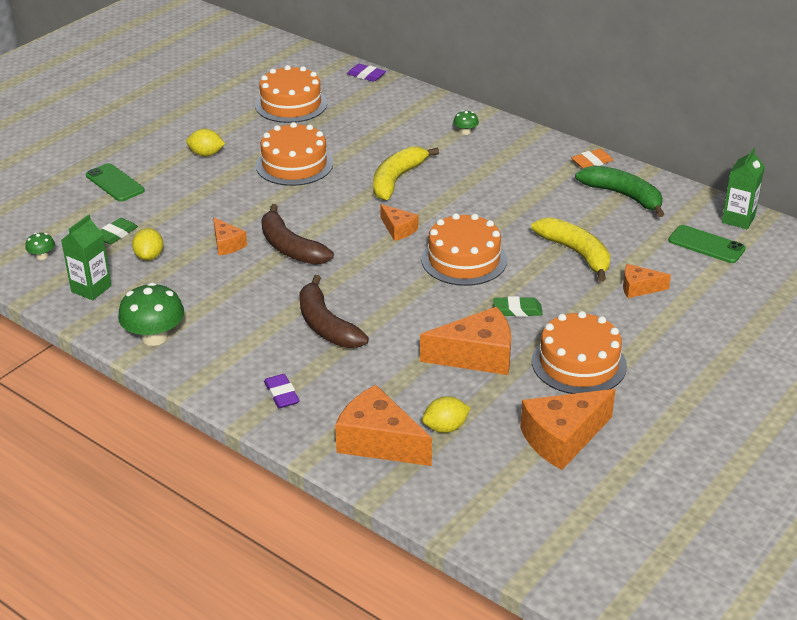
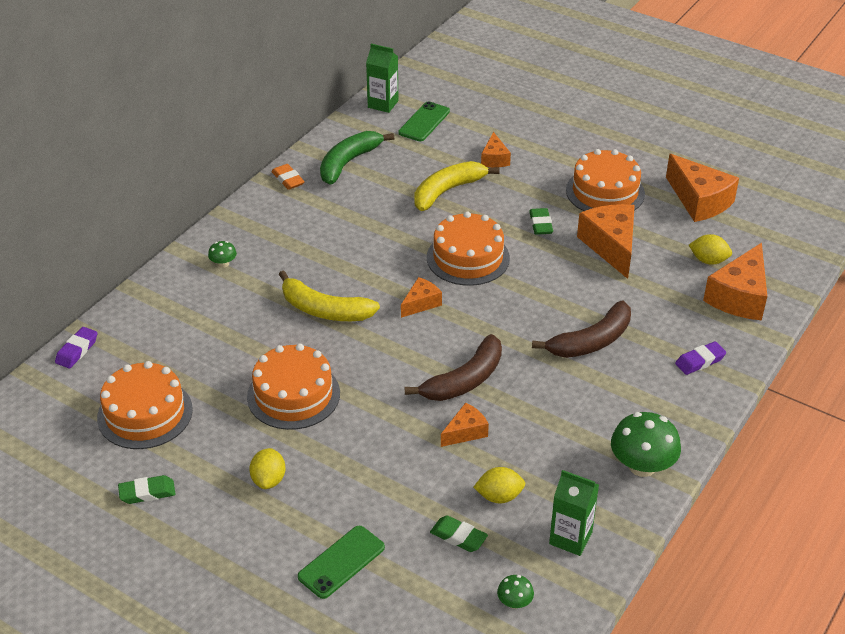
camera: 95 degrees left, 5 degrees up
(211, 108) = (147, 493): none -> green eraser
(445, 427) = (708, 260): yellow lemon -> yellow lemon turned 45 degrees counterclockwise

